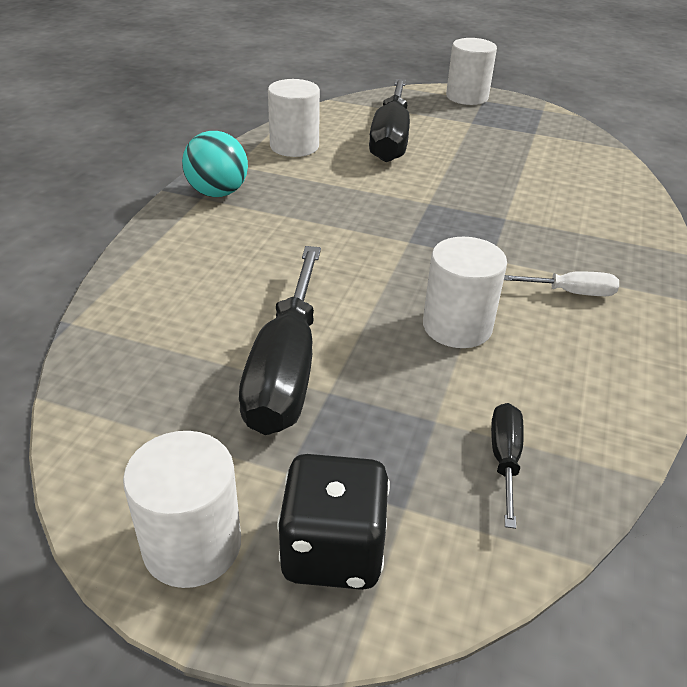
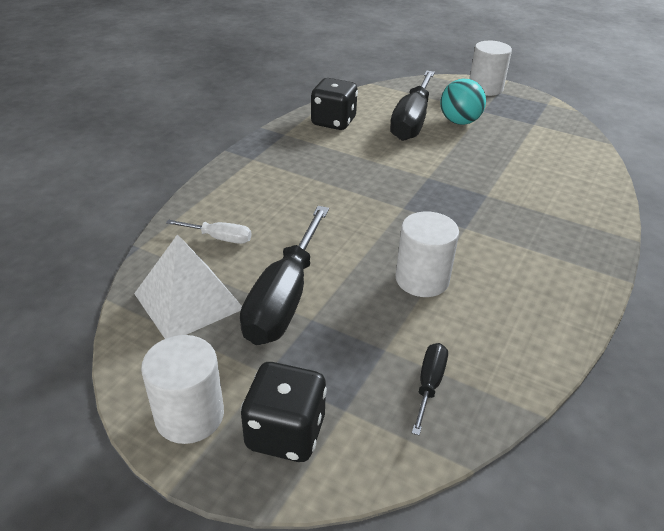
camera: 10 degrees right, 0 degrees up
(156, 387) = (188, 301): none -> white pyramid
(217, 193) = (266, 156): turquoise ball -> turquoise ball (459, 122)
(294, 146) = (333, 122): white cylinder -> black dice
(571, 293) = (522, 262): white screwdriver -> white screwdriver (219, 238)

